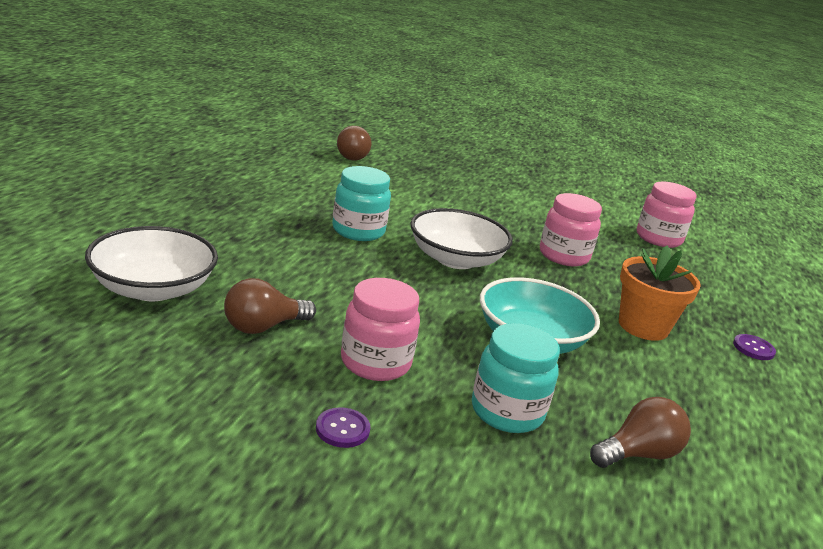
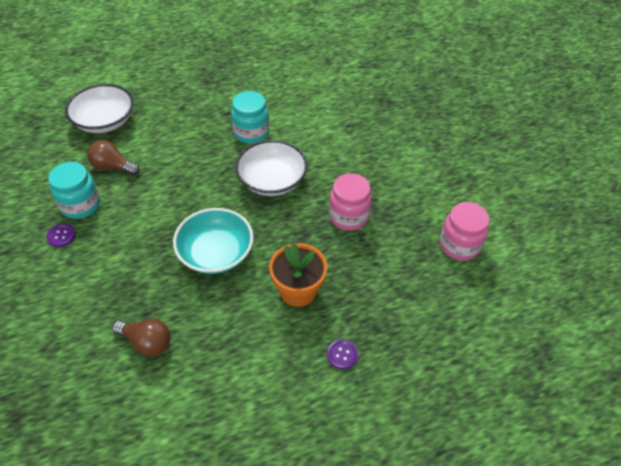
camera: 55 degrees right, 25 degrees up
(351, 156) = (349, 71): brown light bulb -> none
(375, 363) = (124, 215): pink jar -> none
(507, 412) = (132, 278): turquoise jar -> turquoise jar (81, 205)

